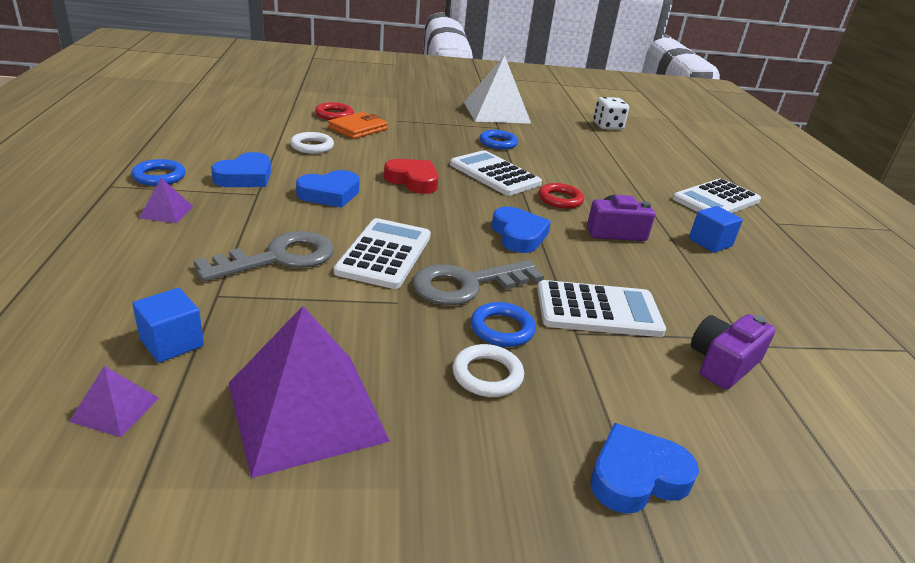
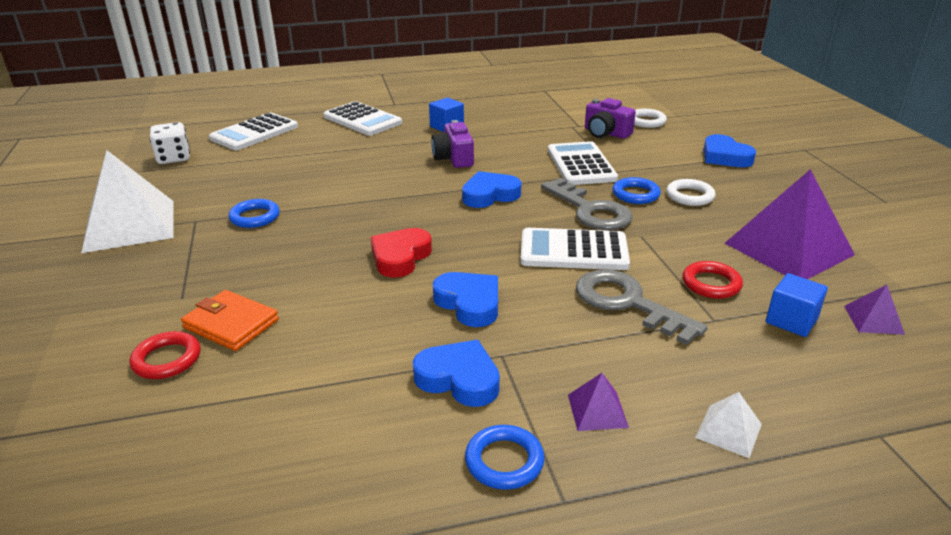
camera: 95 degrees left, 0 degrees up
(89, 253) = (728, 430): none -> white pyramid
(312, 146) = (321, 349): white ring -> white ring (646, 121)
(495, 174) = (356, 213): white calculator -> white calculator (254, 133)
(560, 199) = (401, 180): red ring -> red ring (711, 284)

